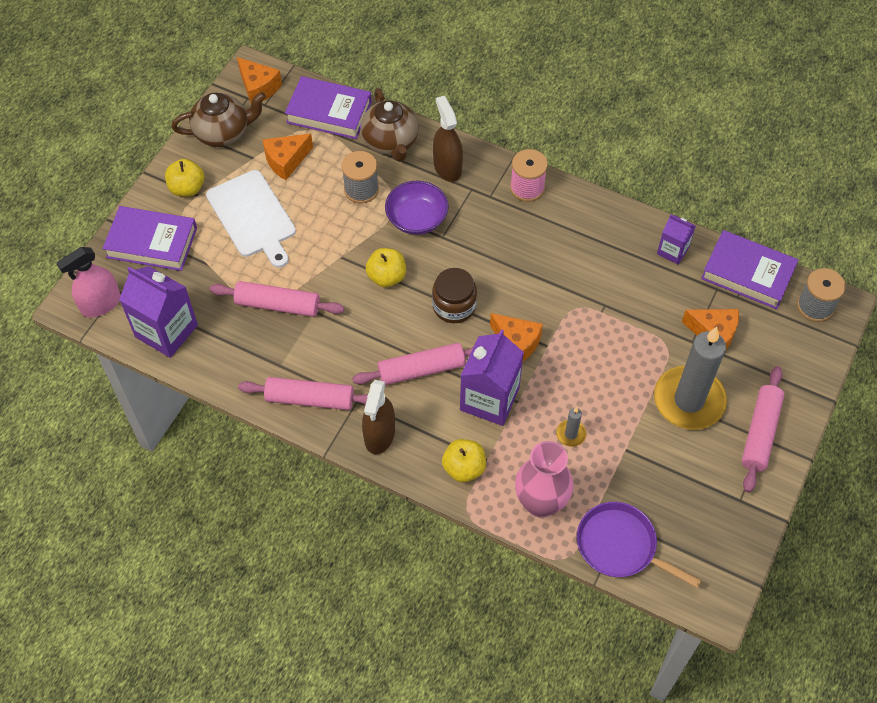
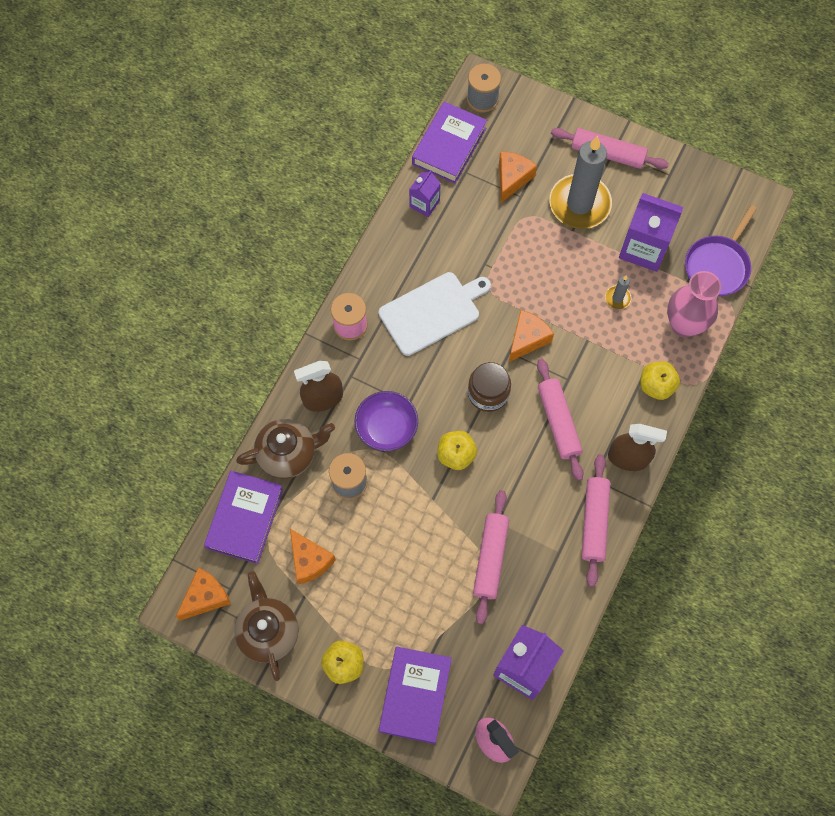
camera: 90 degrees left, 10 degrees up
(253, 216) = (382, 591): white cutting board -> white cutting board (432, 312)
(489, 399) = (586, 363): purple carton -> purple carton (644, 248)

